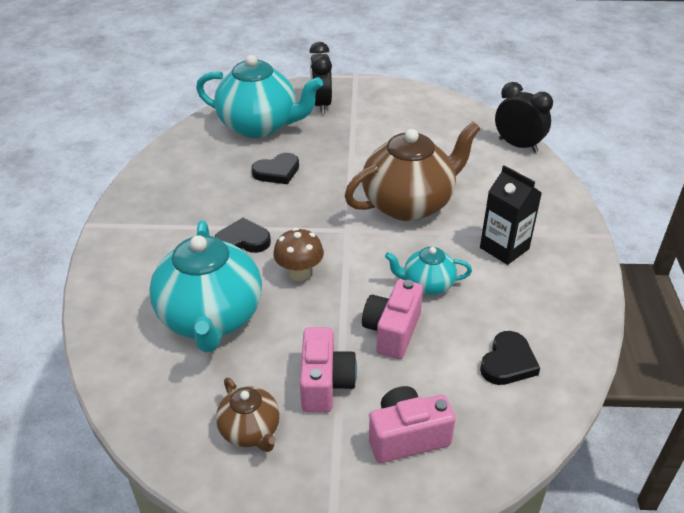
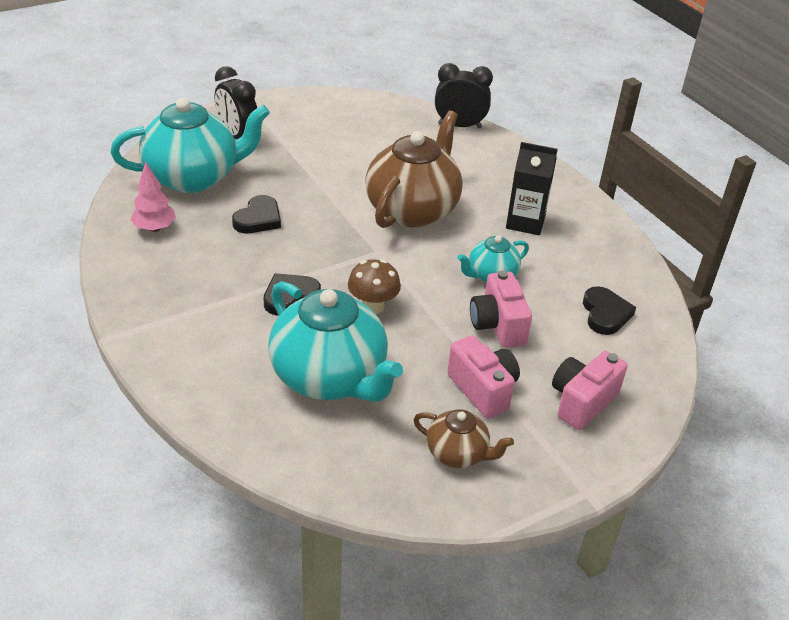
camera: 35 degrees left, 0 degrees up
(197, 155) = (155, 228): none -> pink tree

